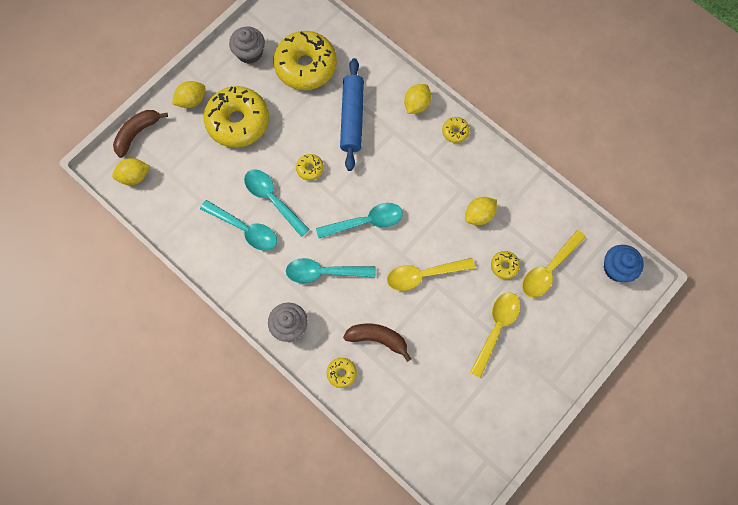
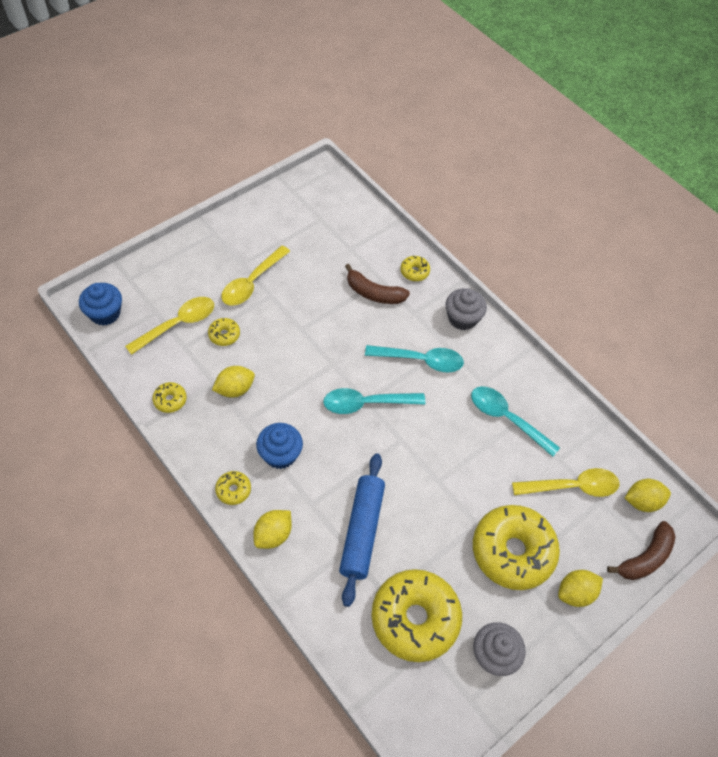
camera: 175 degrees left, 15 degrees down
(272, 199) = (473, 446): turquoise spoon -> none
(310, 169) = (424, 474): yellow donut -> yellow donut (170, 400)
(423, 275) = (313, 341): yellow spoon -> yellow spoon (572, 487)
(427, 165) = (280, 454): none -> blue cupcake

